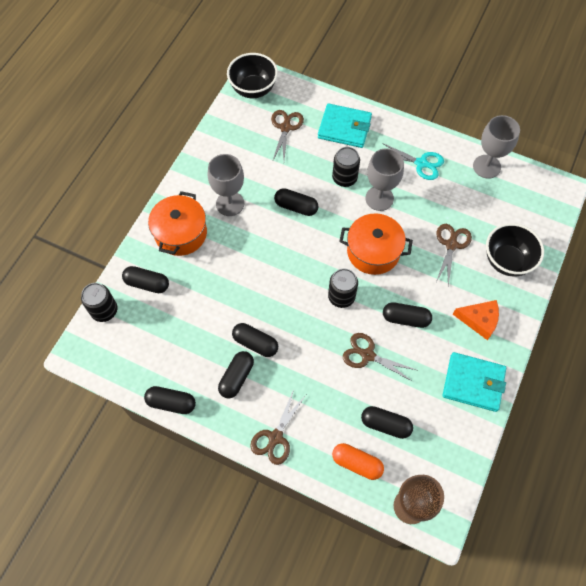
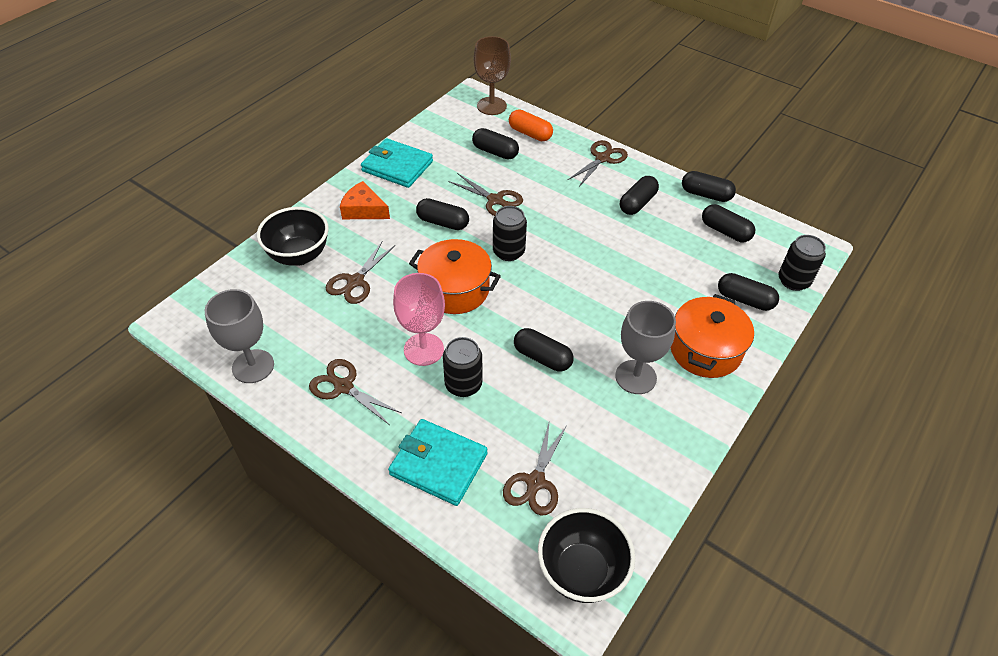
camera: 170 degrees left, 15 degrees down
(255, 343) = (614, 226): black capsule -> black capsule (725, 231)
(379, 198) = (423, 349): grey goblet -> pink goblet
(421, 163) = (343, 387): turquoise scissors -> brown scissors

